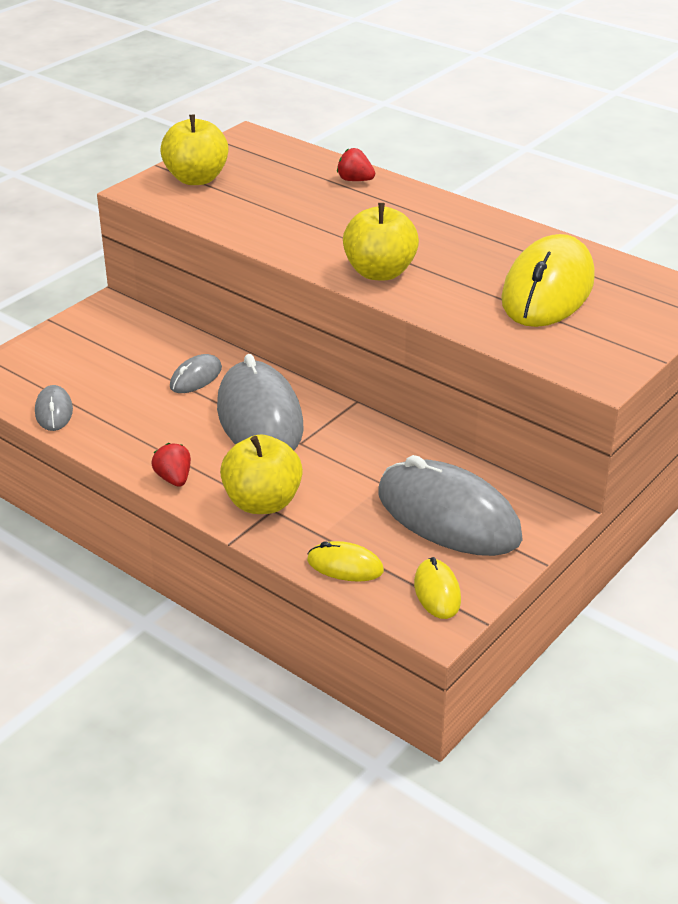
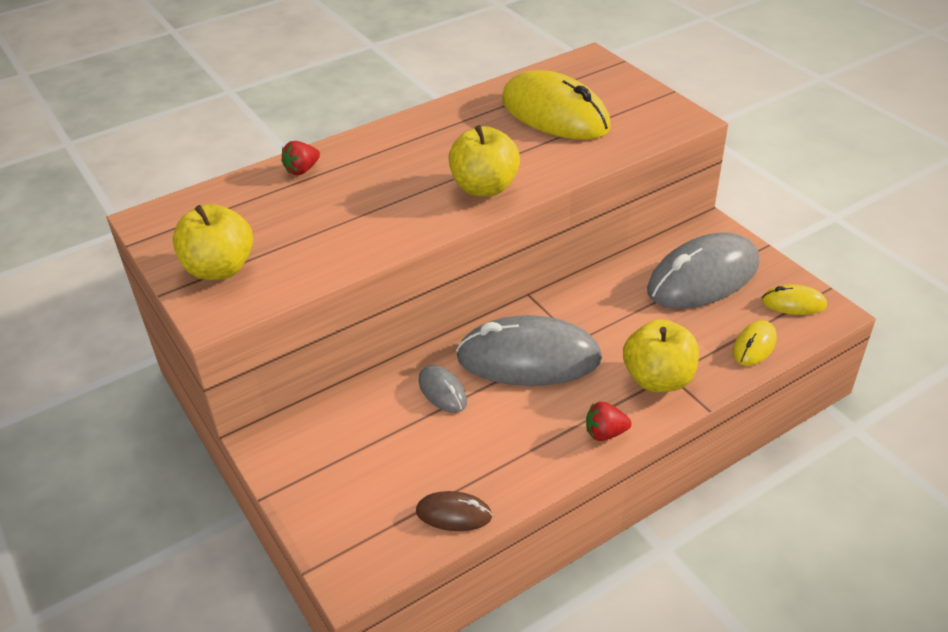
camera: 70 degrees left, 5 degrees up
(54, 411) = (454, 514): grey mouse -> brown mouse

